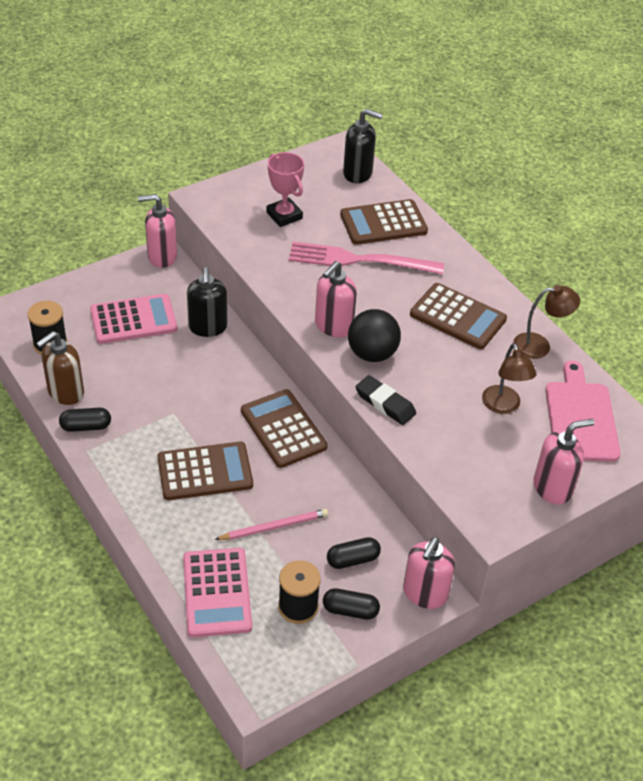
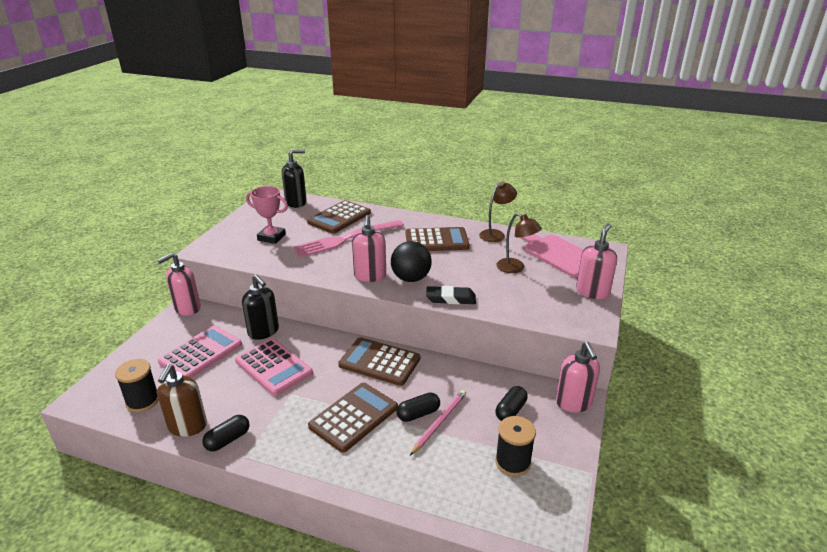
camera: 35 degrees left, 15 degrees down
(217, 592) = (449, 491): pink calculator -> pink calculator (273, 367)
(350, 610) = (546, 442): black capsule -> black capsule (418, 414)

